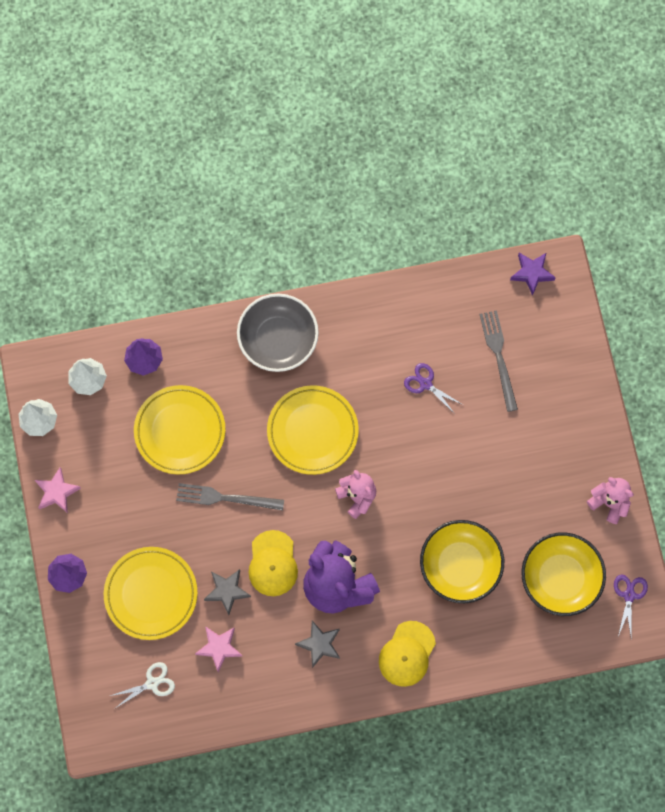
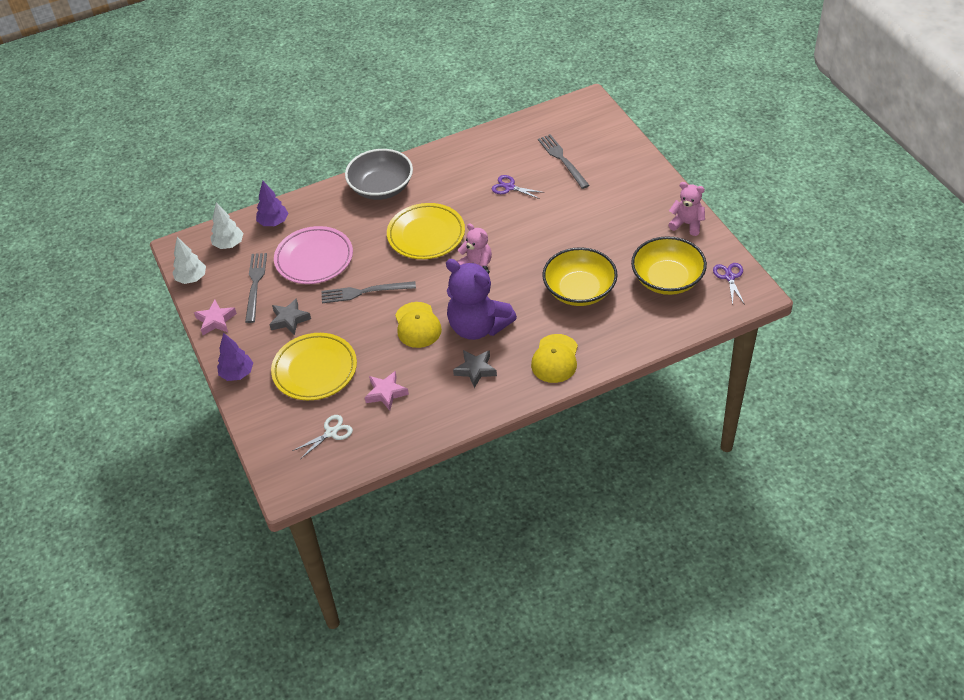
camera: 10 degrees left, 25 degrees down
(108, 451) = (255, 284): none -> grey fork
(180, 431) = (314, 259): yellow plate -> pink plate
(227, 591) = (382, 352): grey star -> grey star (289, 320)
(532, 273) = (569, 109): purple star -> none

